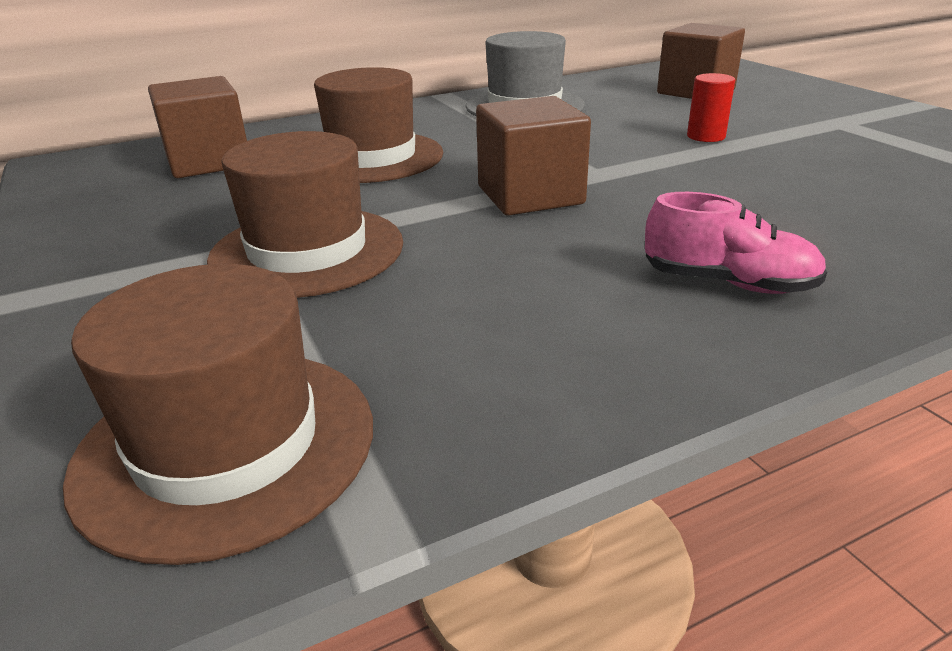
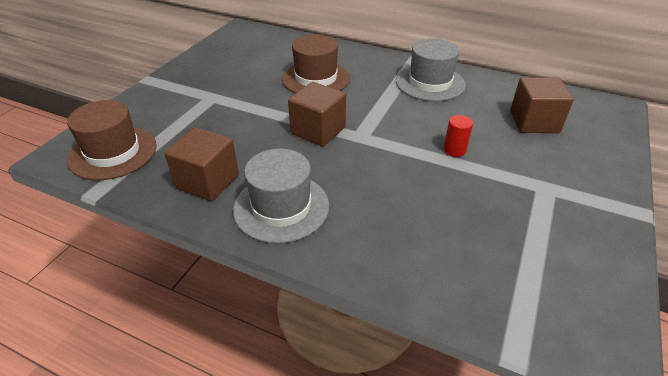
camera: 50 degrees right, 10 degrees up
(208, 162) = (272, 51): brown cube -> brown cube (207, 181)
(307, 251) = (223, 108): brown hat -> none
(728, 283) = (281, 207): pink shoe -> grey hat

